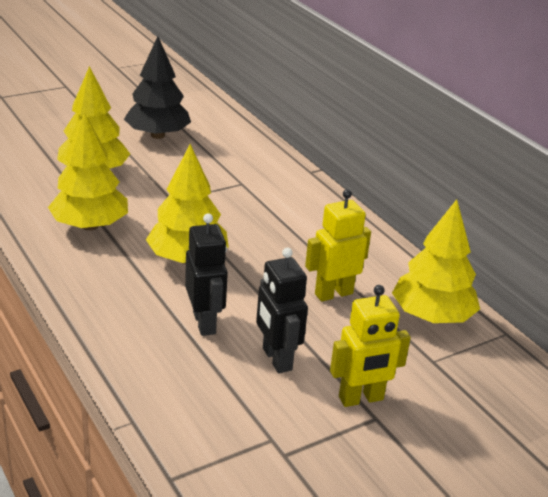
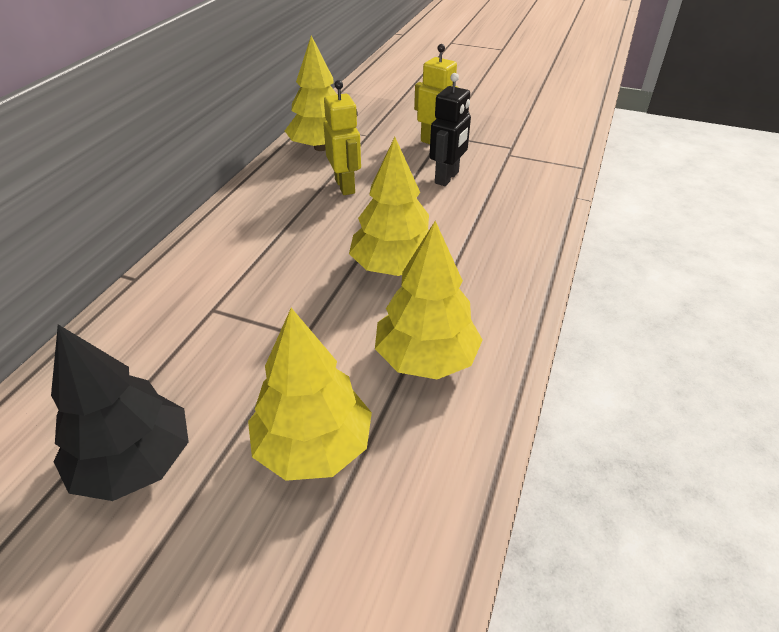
camera: 125 degrees left, 10 degrees up
(205, 323) = (456, 217): black robot -> none
(333, 293) = (345, 186): yellow robot -> yellow robot turned 135 degrees counterclockwise

